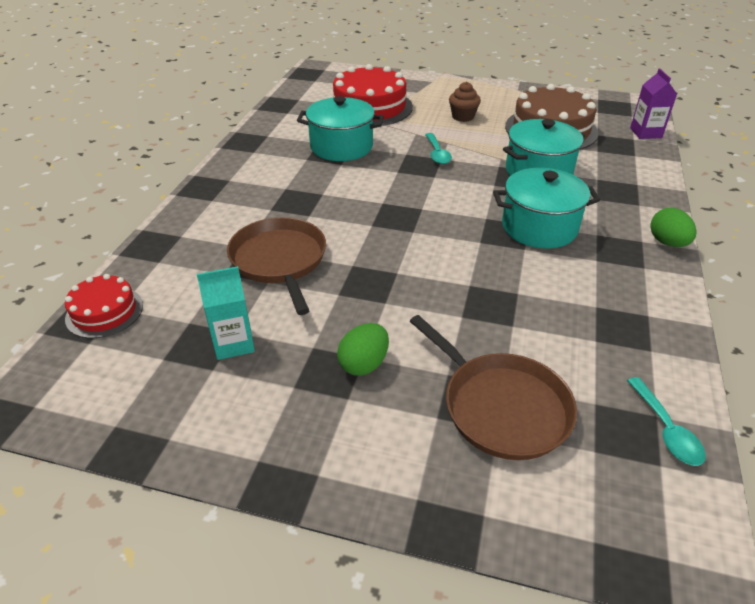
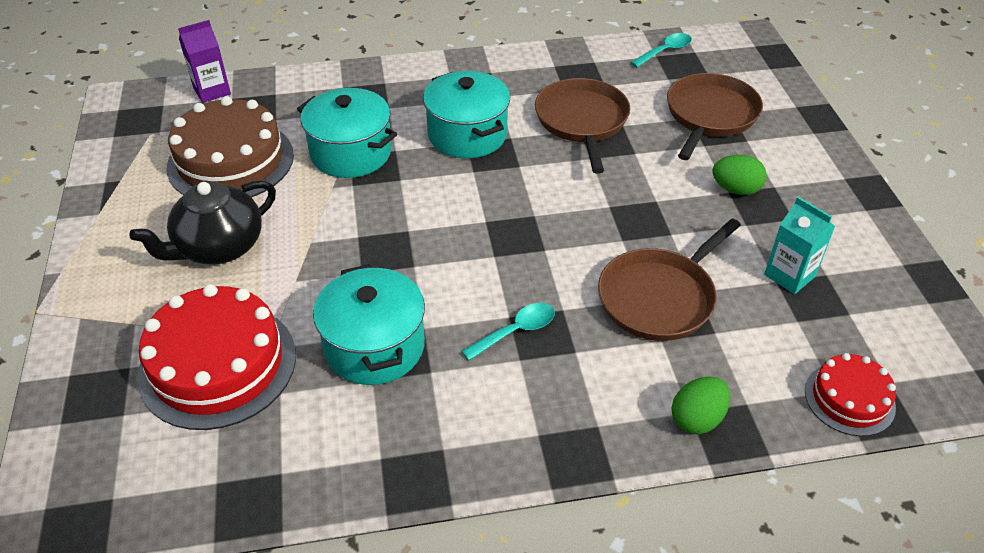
camera: 115 degrees left, 5 degrees up
(437, 154) = (347, 243): turquoise spoon -> turquoise spoon (516, 331)
(463, 117) = (219, 247): brown cupcake -> black teapot
(531, 299) = (582, 121): none -> brown pan
(667, 243) = (443, 63): green egg -> green egg (697, 419)

